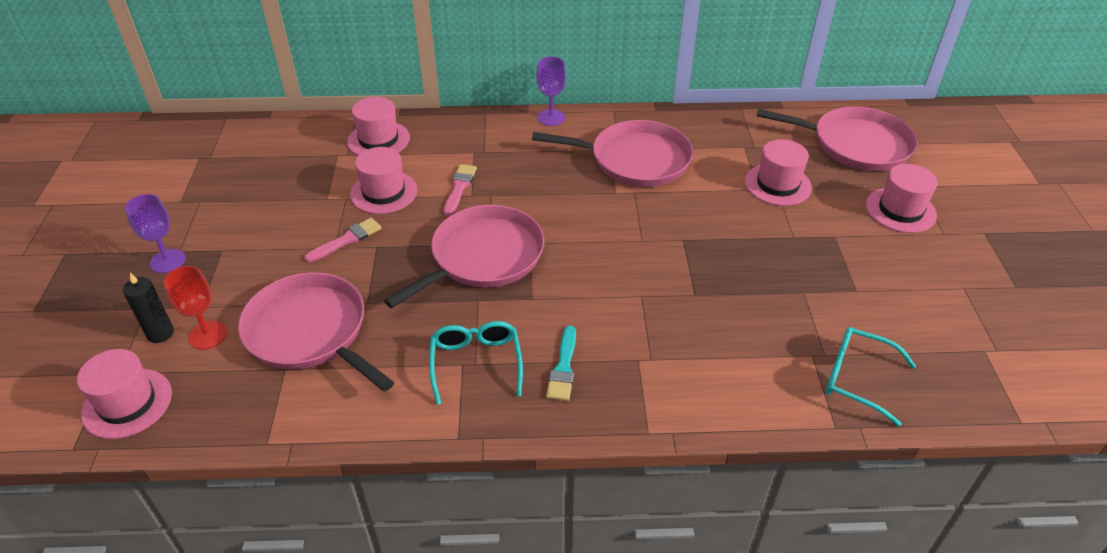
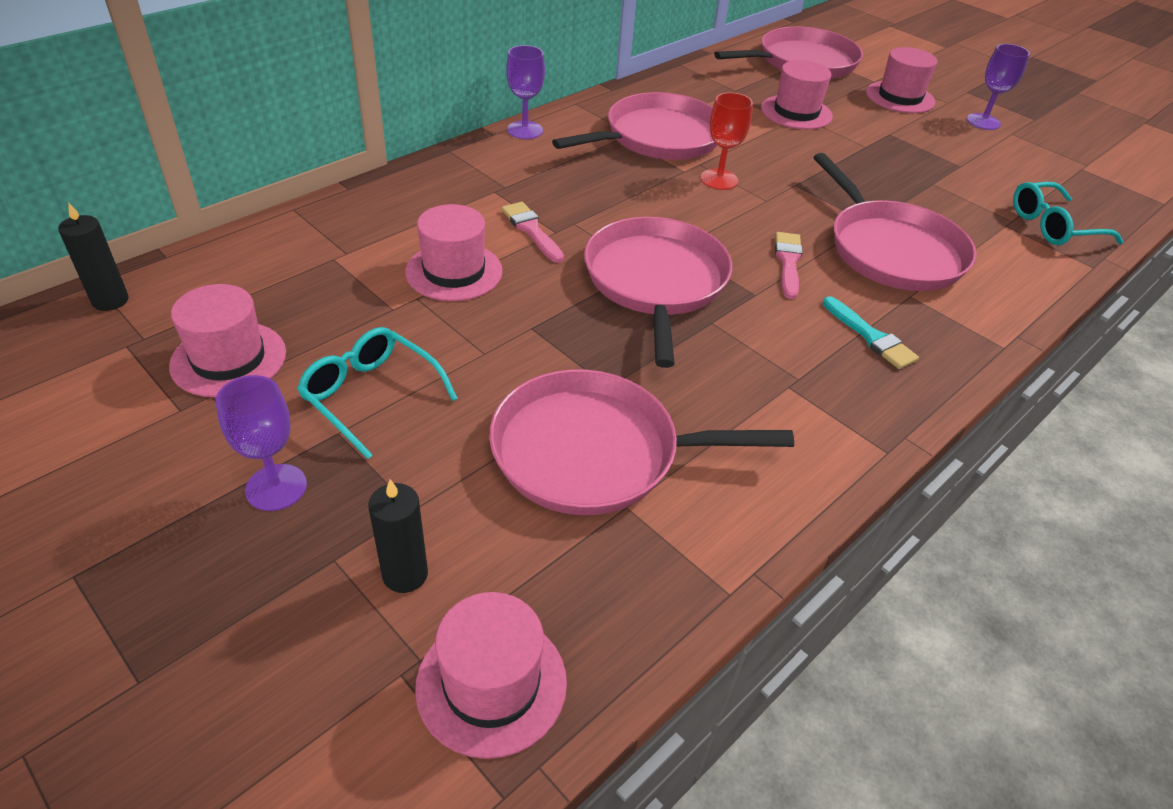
camera: 45 degrees left, 0 degrees up
(208, 335) = (475, 534): red goblet -> red goblet (719, 179)
(220, 130) = (110, 300): none -> black candle
(347, 240) = (486, 338): pink brush -> pink brush (788, 262)
(378, 140) = (363, 222): pink hat -> pink hat (228, 359)
(476, 363) = (798, 378): turquoise glasses -> turquoise glasses (371, 396)
(679, 322) = (891, 250): none -> pink pan
(951, 265) = (983, 122): none -> purple goblet

